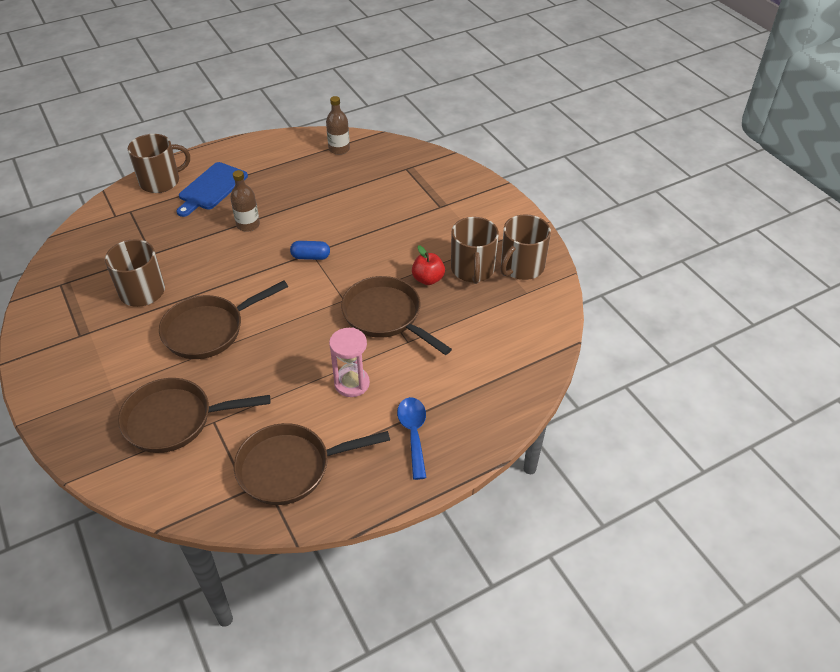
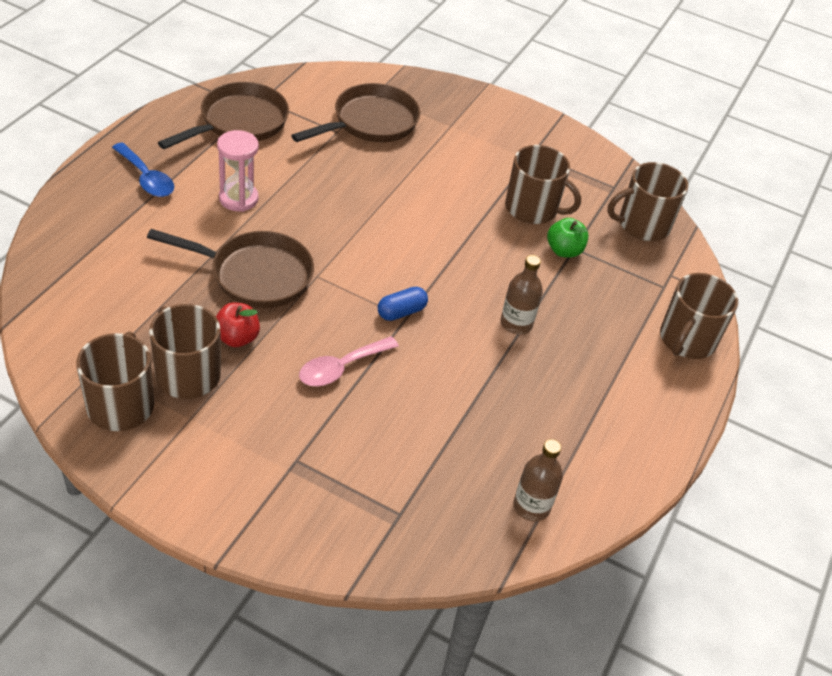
camera: 140 degrees right, 0 degrees up
(83, 251) = (642, 225): none -> brown mug
(160, 254) = (564, 250): none -> green apple
(209, 330) = (424, 197): brown pan -> none
(211, 188) = (618, 357): blue cutting board -> none
(378, 240) = (341, 368): none -> pink spoon

